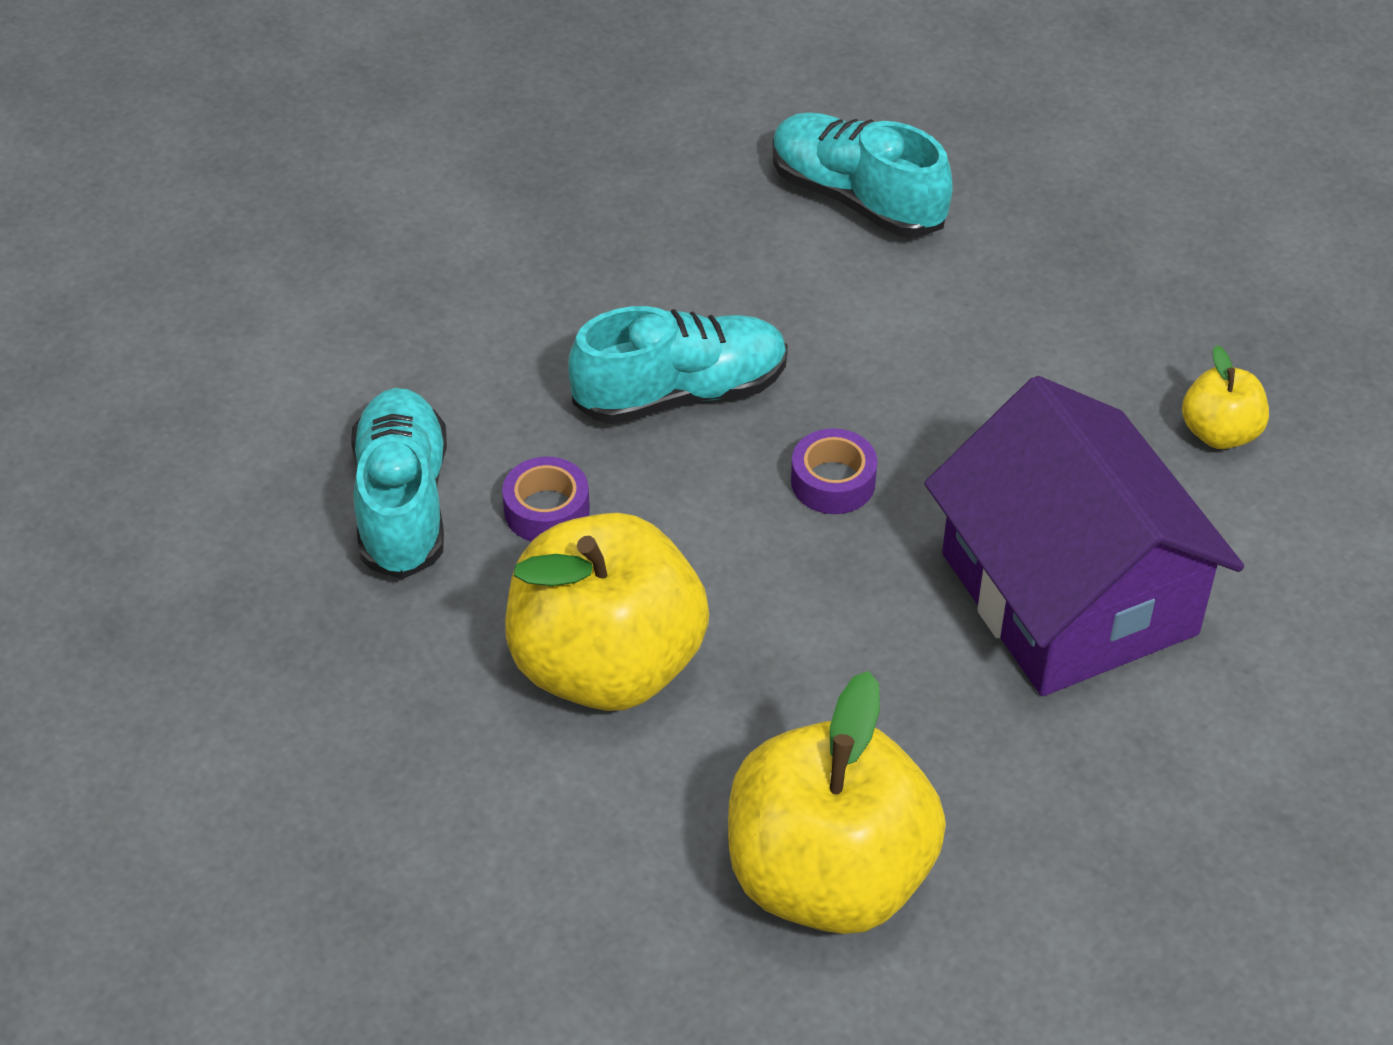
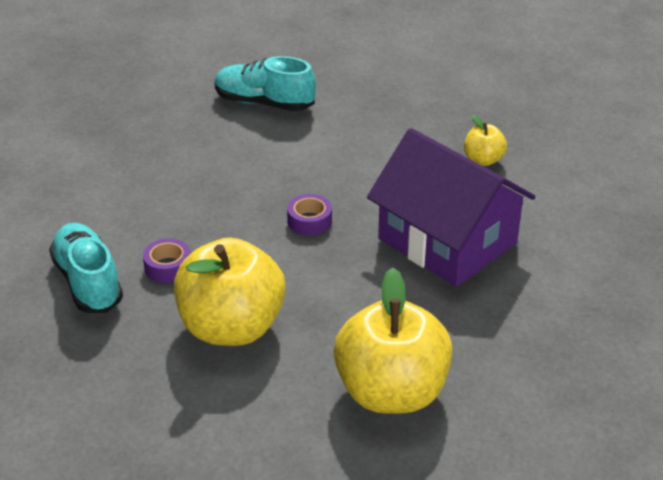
camera: 20 degrees left, 10 degrees down
(681, 393) = (214, 201): turquoise shoe -> none

